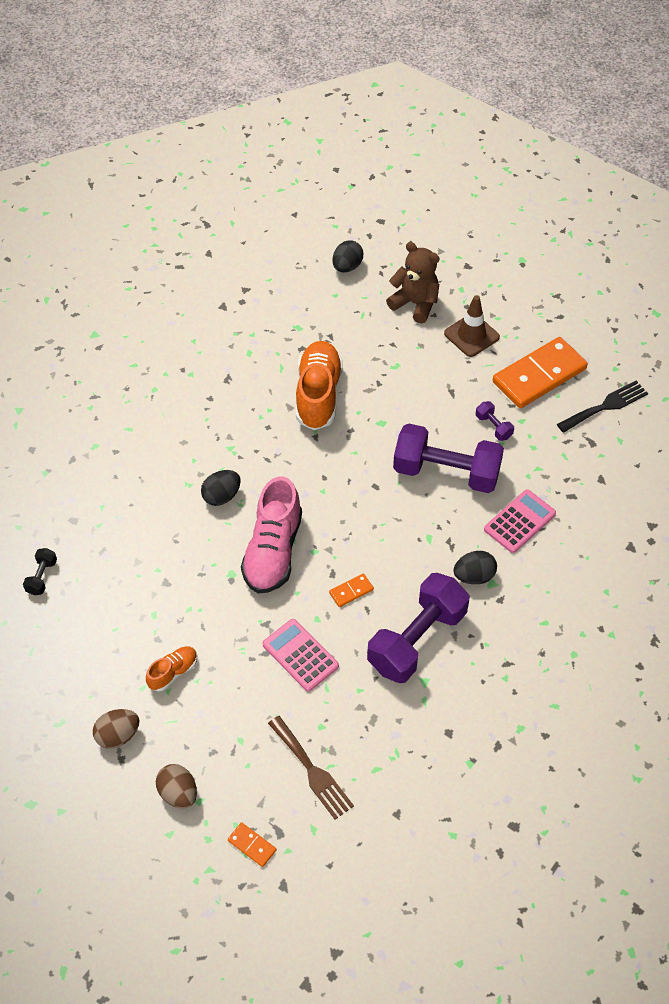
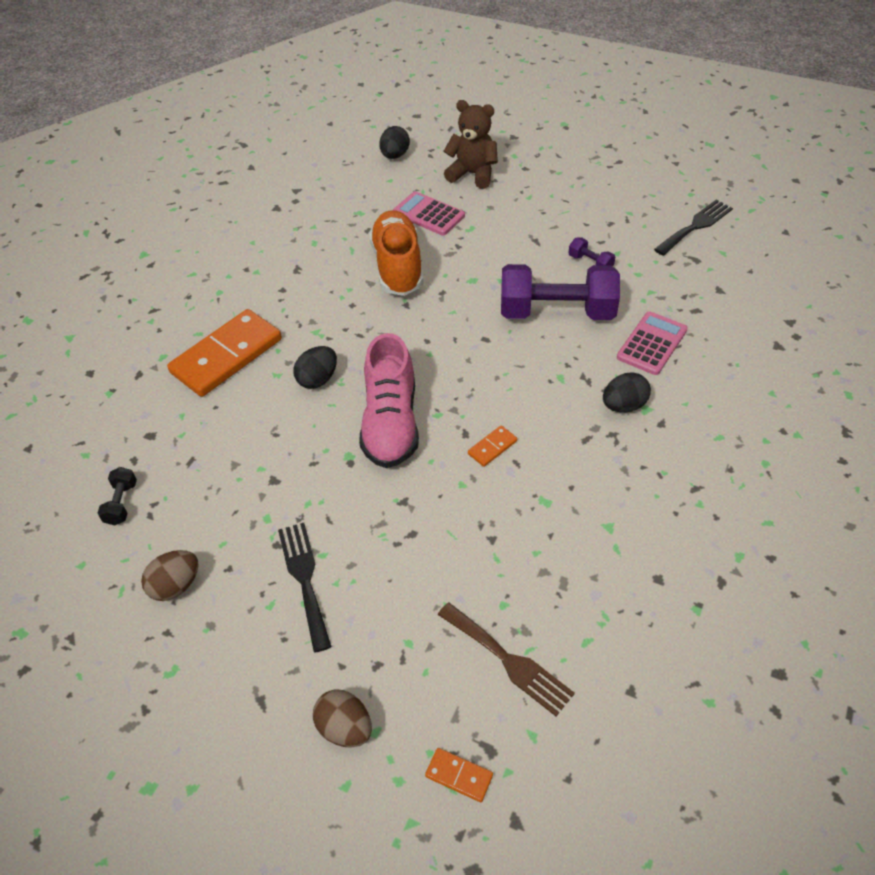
camera: 10 degrees left, 5 degrees down
(118, 735) = (250, 670): brown egg -> brown egg (176, 585)
(173, 672) = (304, 579): orange shoe -> black fork
(300, 655) = (454, 528): pink calculator -> pink calculator (428, 214)
(417, 640) = (584, 483): purple dumbbell -> none
(471, 335) = (538, 190): brown traffic cone -> none
(539, 375) = (618, 212): orange domino -> orange domino (226, 356)

